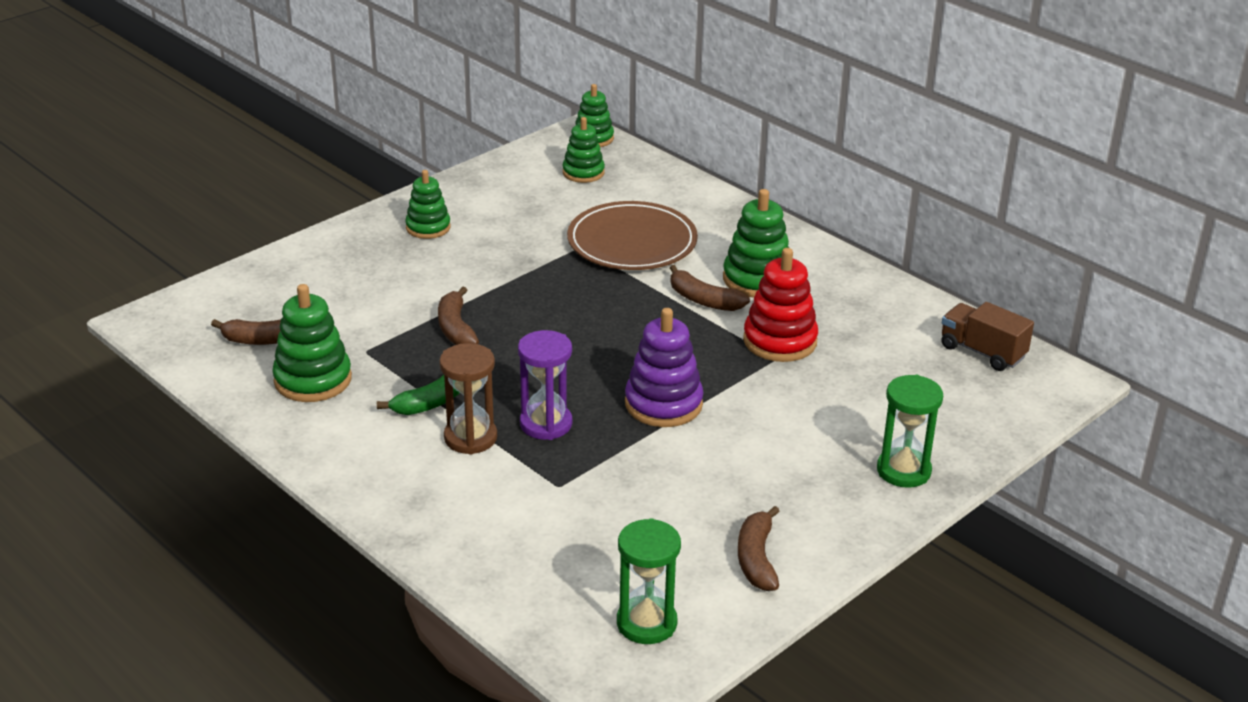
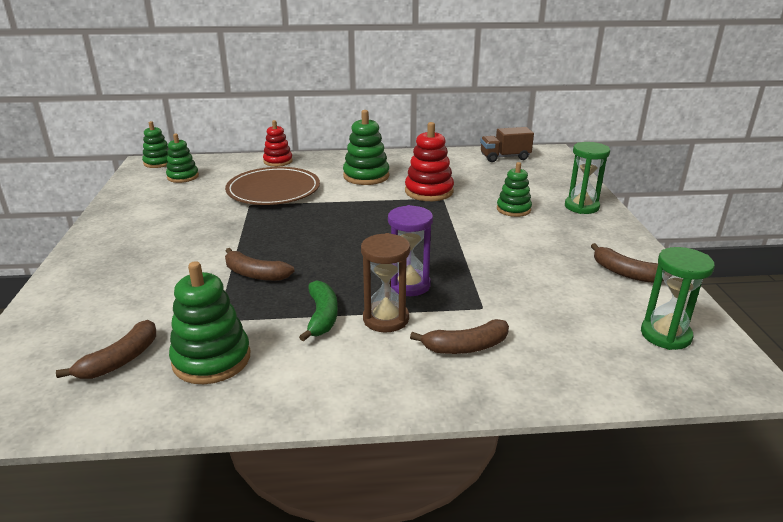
camera: 50 degrees left, 5 degrees down
(428, 227) = (130, 239): green stacking toy -> green stacking toy (513, 209)
(663, 404) = (441, 241): purple stacking toy -> none
(703, 300) = (361, 194): brown banana -> brown banana (465, 347)
(708, 203) = (278, 161): none -> red stacking toy

